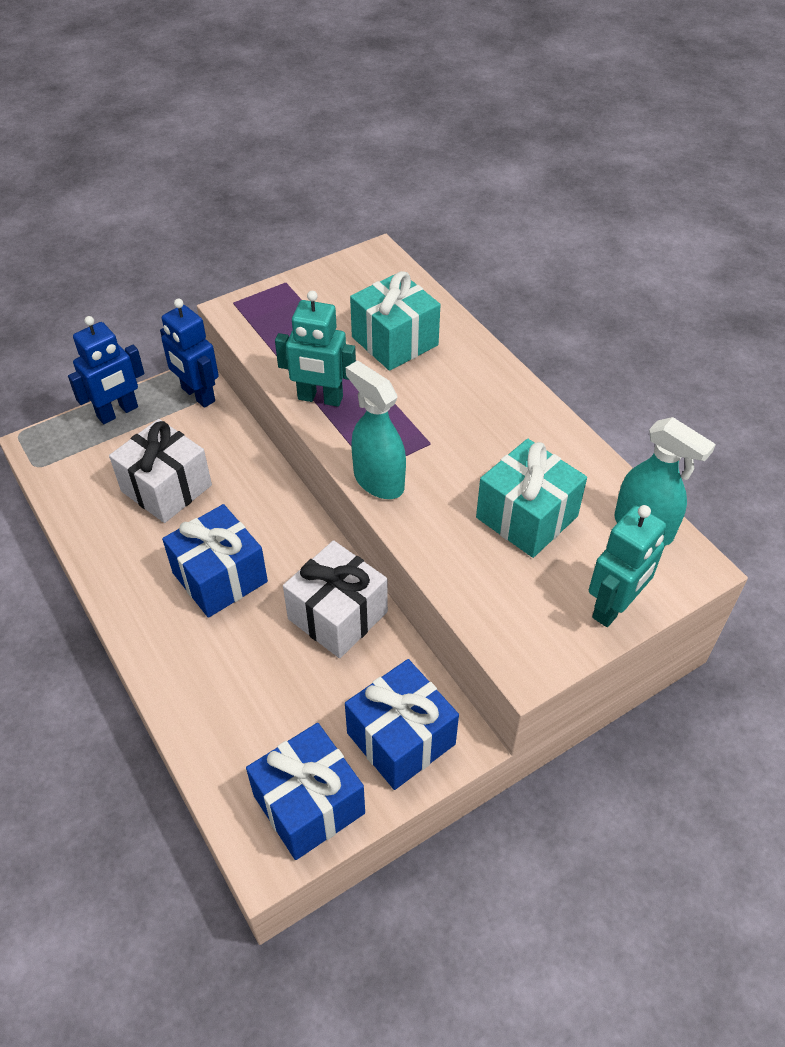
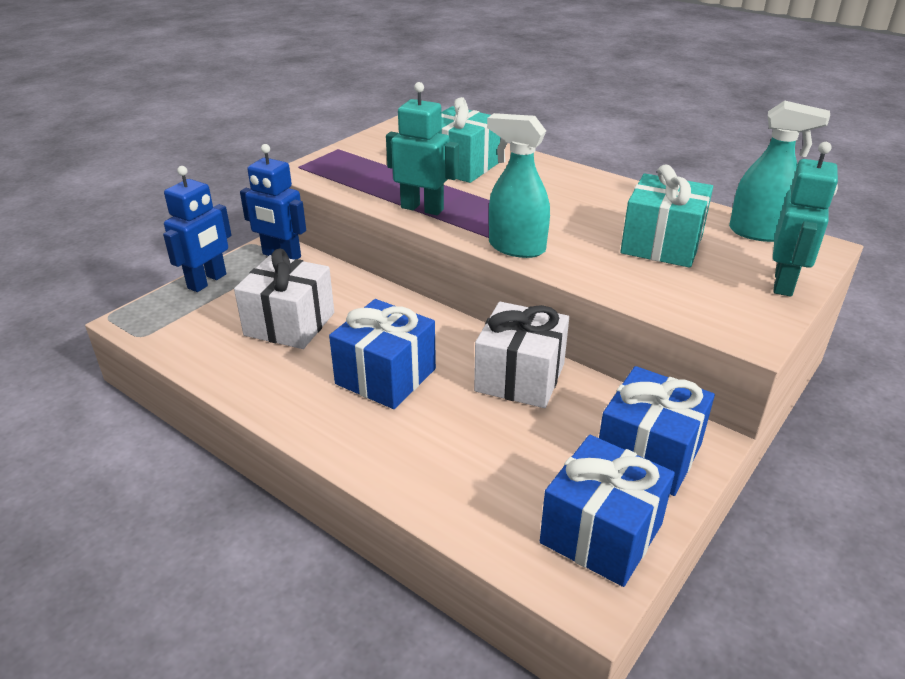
camera: 20 degrees left, 15 degrees down
(320, 398) = (422, 208): turquoise robot -> turquoise robot turned 150 degrees counterclockwise

